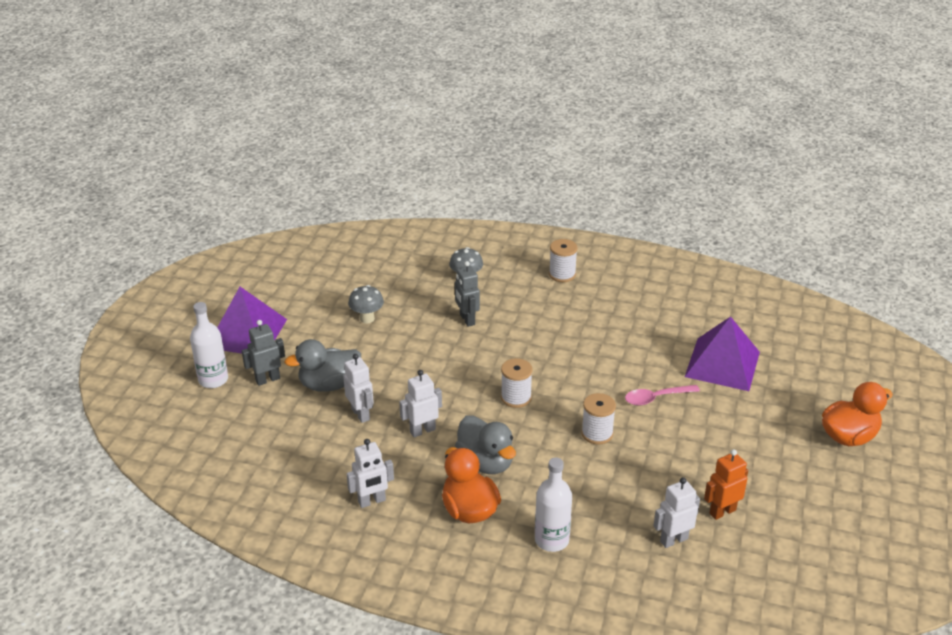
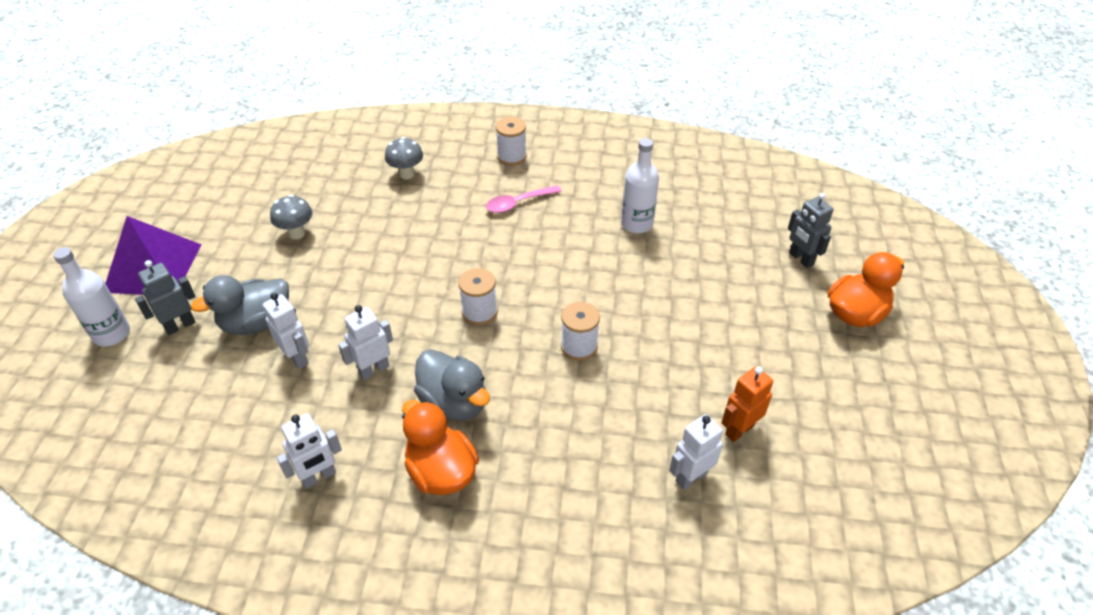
camera: 10 degrees left, 10 degrees up
(467, 320) = (412, 221): grey robot -> grey robot (801, 259)
(551, 540) = (546, 499): white bottle -> white bottle (637, 224)
(656, 398) = (638, 293): pink spoon -> pink spoon (518, 203)
(722, 364) = (702, 242): purple pyramid -> none

